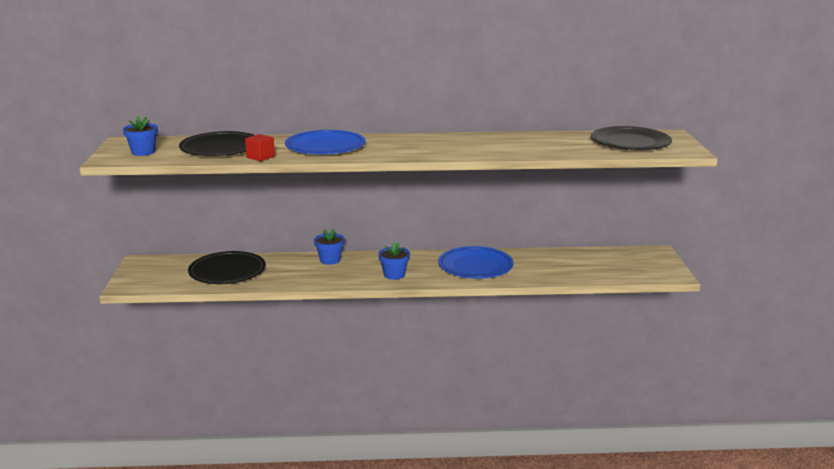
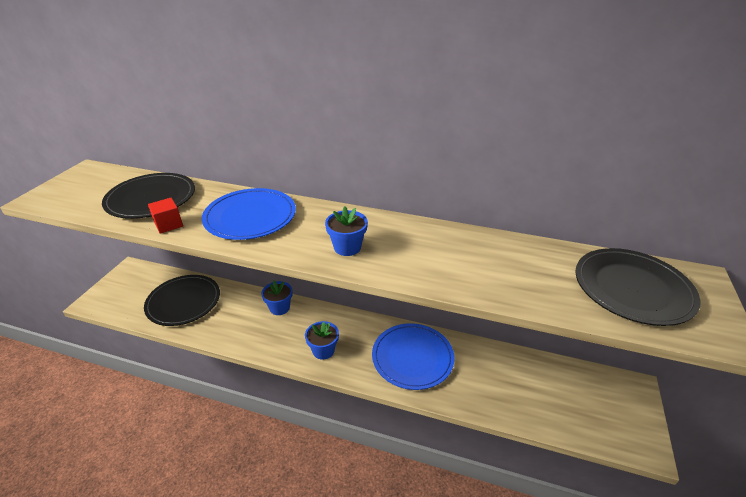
camera: 20 degrees right, 15 degrees up
(143, 152) = (79, 192): blue flower pot -> blue flower pot (347, 247)

